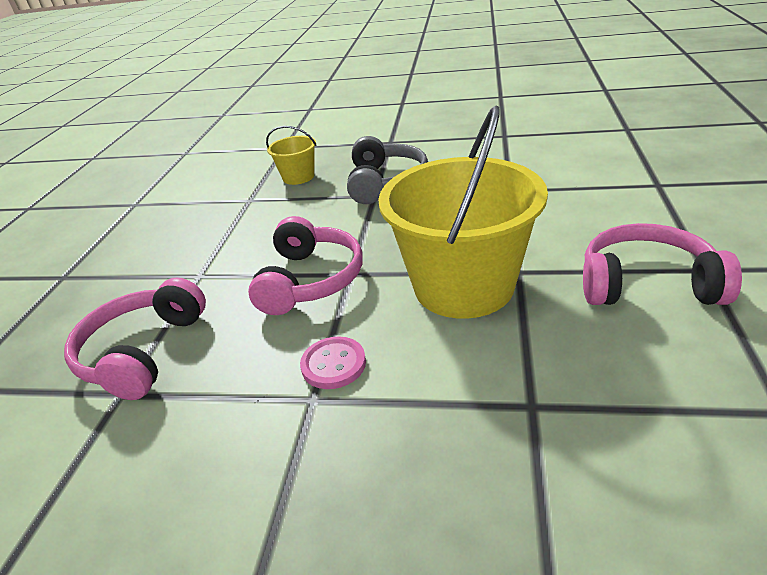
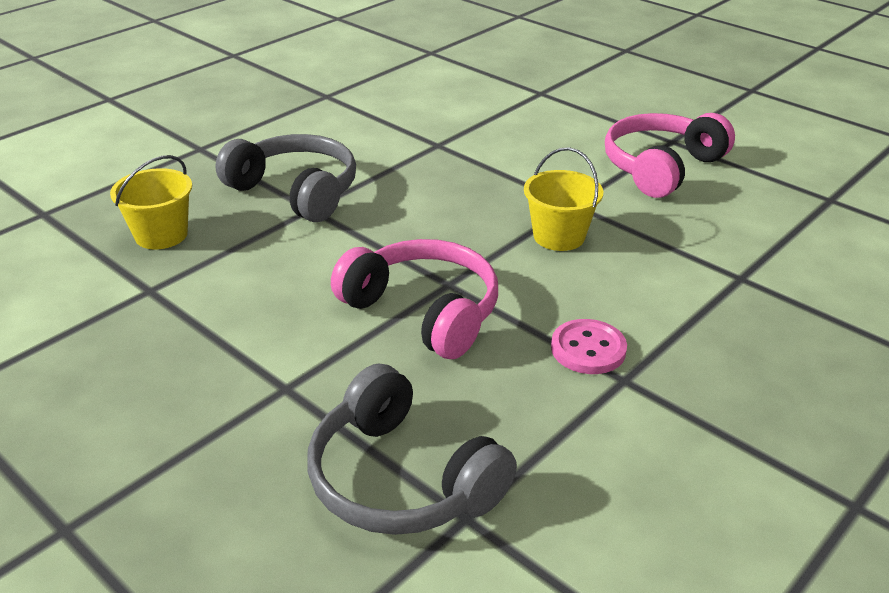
camera: 60 degrees left, 0 degrees up
(142, 352) = (401, 479): pink headphones -> grey headphones
(463, 286) = (559, 236): yellow bucket -> yellow bucket, size x0.47

